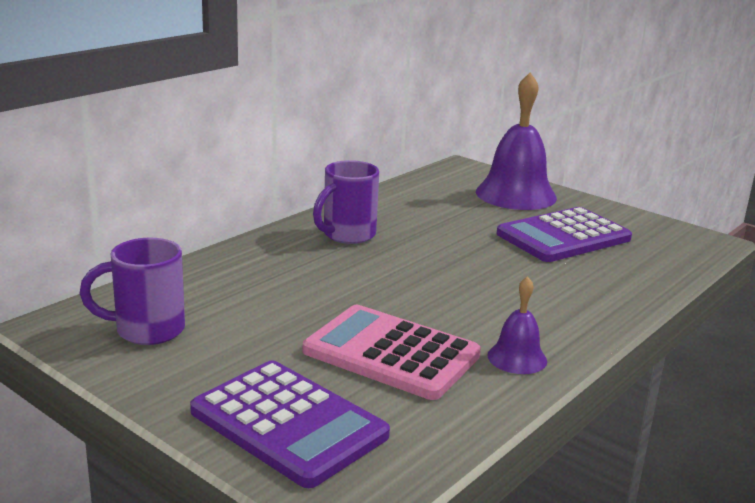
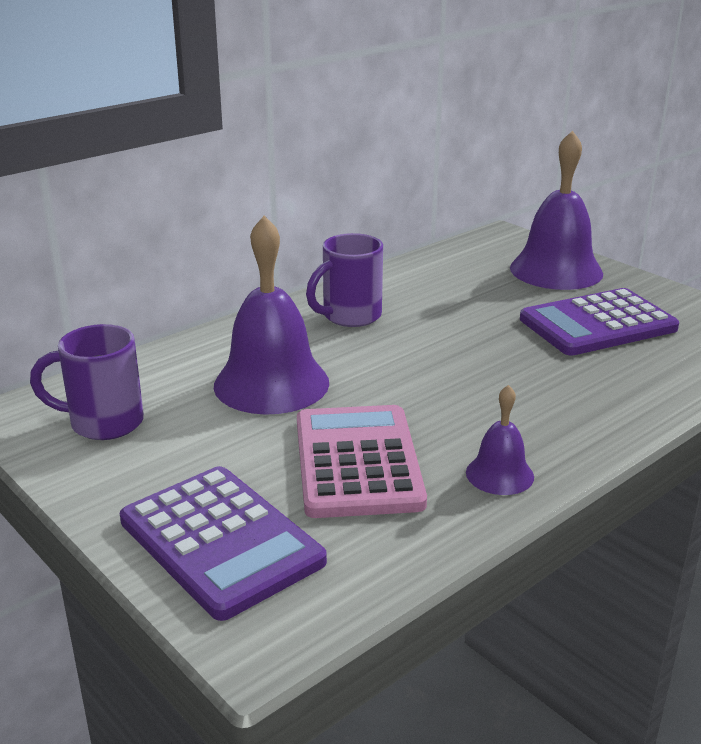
camera: 10 degrees right, 5 degrees up
(293, 292) = (271, 383): none -> purple bell
(391, 353) = (357, 462): pink calculator -> pink calculator turned 45 degrees clockwise

